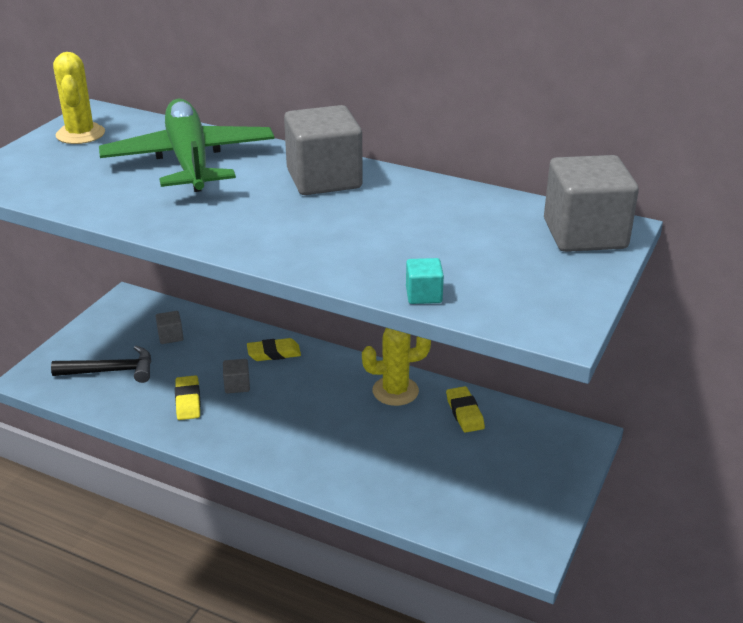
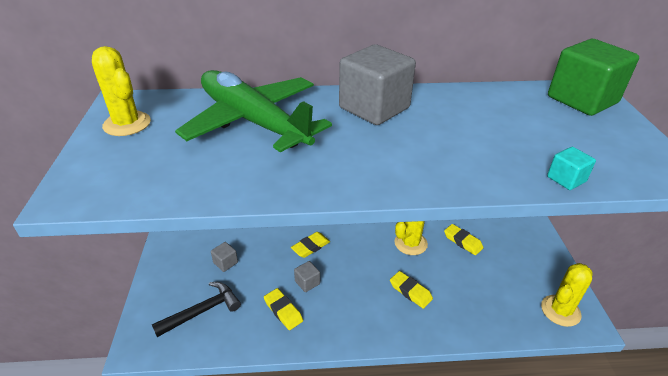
camera: 30 degrees left, 5 degrees up
(342, 437) = (410, 291): none -> yellow eraser
(508, 527) = (560, 311): none -> yellow cactus
(584, 234) = (582, 100): grey cube -> green cube

